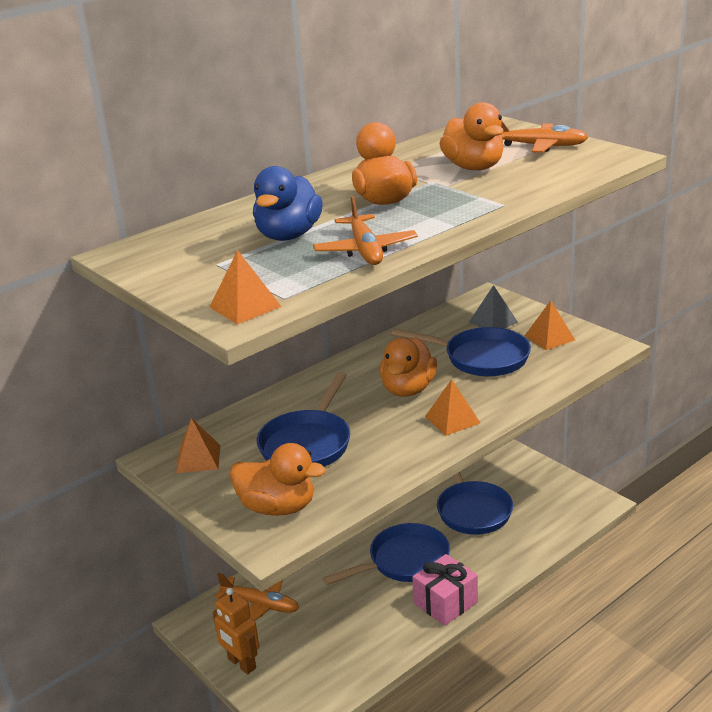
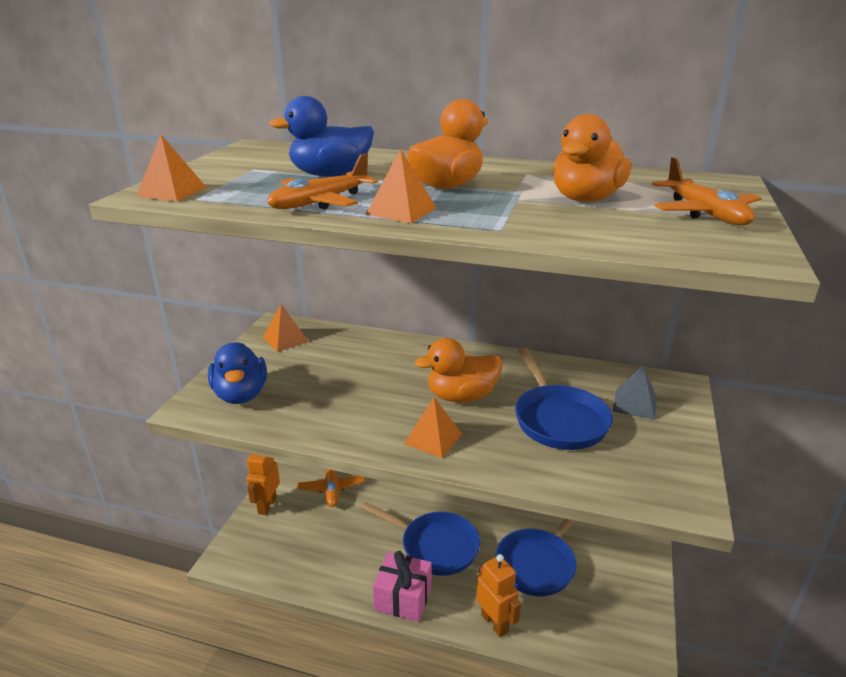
camera: 55 degrees right, 0 degrees up
(278, 507) = (241, 395): orange duck -> blue duck
(308, 443) = (337, 377): blue pan -> none
(511, 559) = (495, 623): none -> orange robot
(549, 338) = (650, 451): orange pyramid -> orange pyramid (401, 211)

